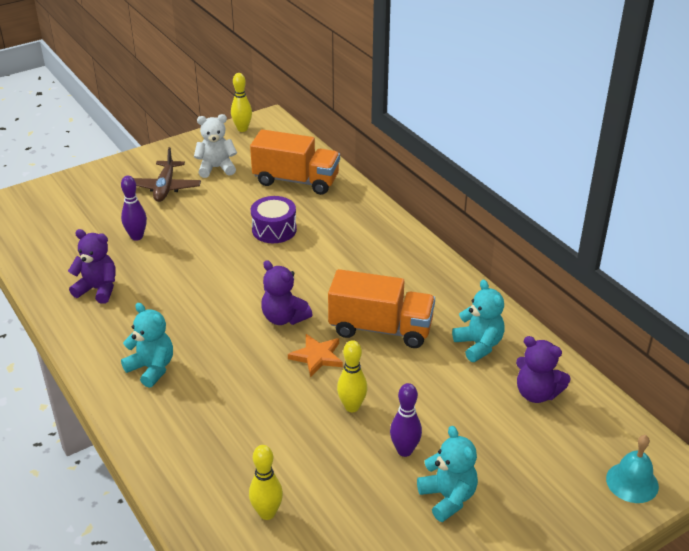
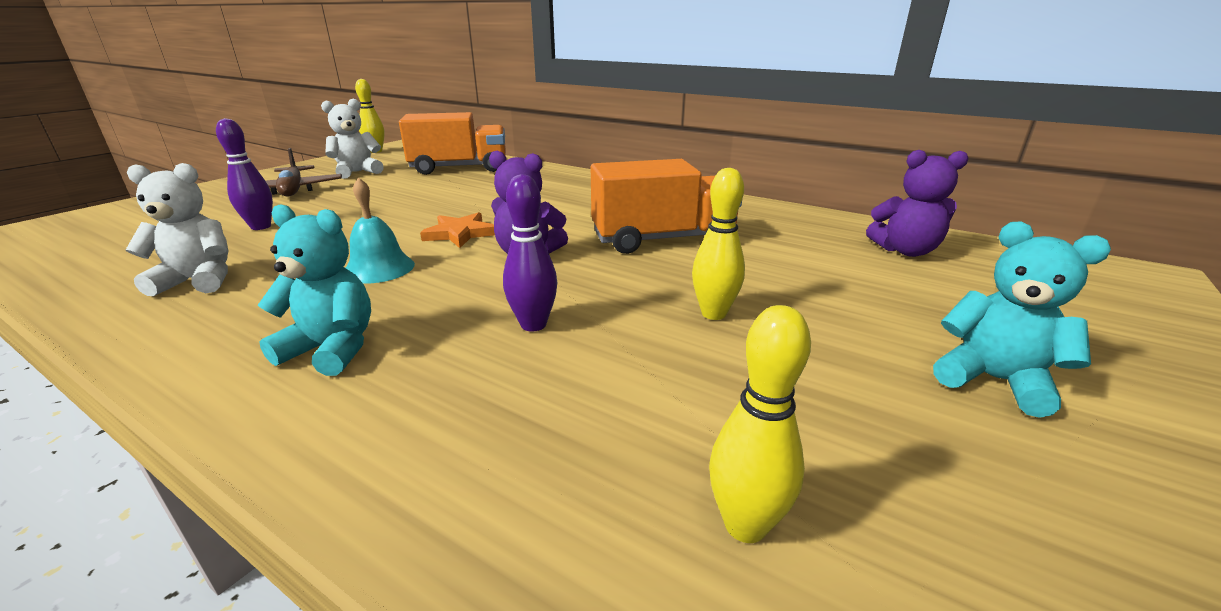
camera: 25 degrees left, 10 degrees down
(98, 289) = (198, 281): purple teddy bear -> white teddy bear
(274, 230) = (458, 197): purple drum -> none
(317, 357) = (608, 277): orange star -> orange star (460, 233)
(404, 450) = (849, 341): purple bowling pin -> purple bowling pin (533, 324)
(478, 345) = (788, 230): turquoise teddy bear -> none
(632, 482) = (1137, 296): turquoise bell -> turquoise bell (379, 268)

